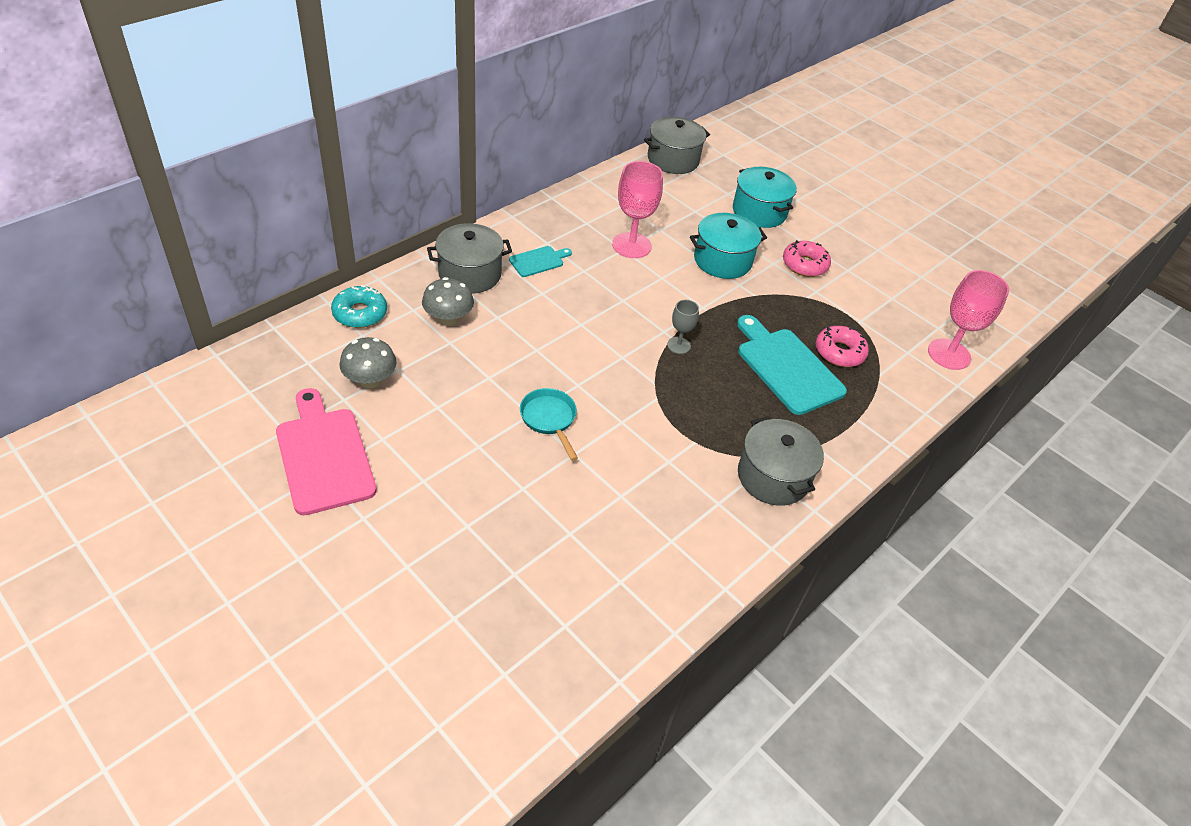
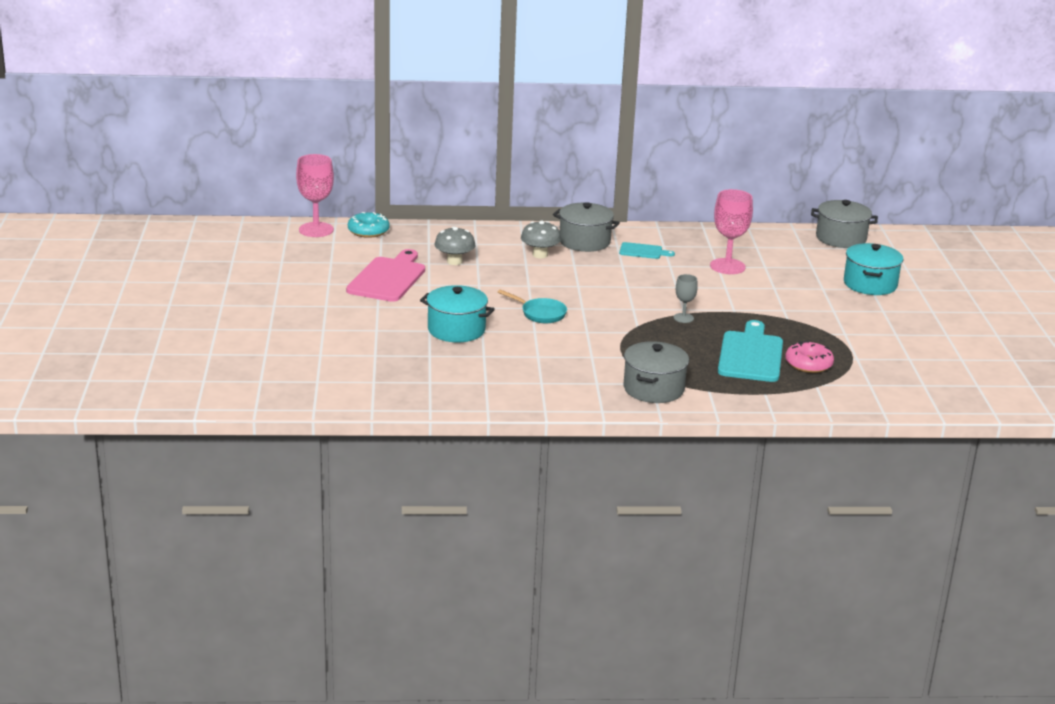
camera: 45 degrees right, 20 degrees down
(360, 313) = (487, 235): turquoise donut -> turquoise donut (368, 231)
(549, 419) = (540, 314): turquoise pan -> turquoise pan turned 105 degrees clockwise
(722, 260) = (790, 295): turquoise pot -> turquoise pot (456, 330)
(804, 265) = (860, 319): pink donut -> none
(949, 354) = (906, 398): pink goblet -> pink goblet (316, 230)

